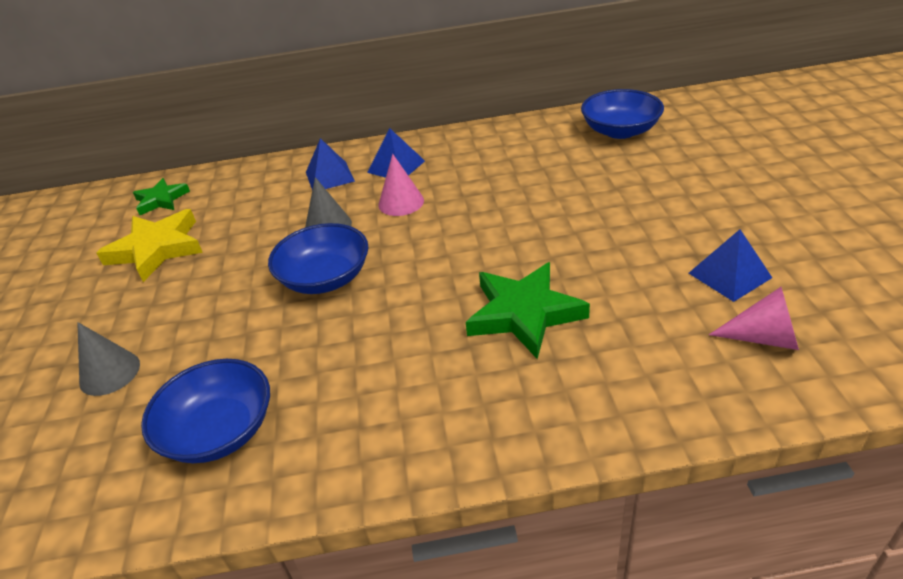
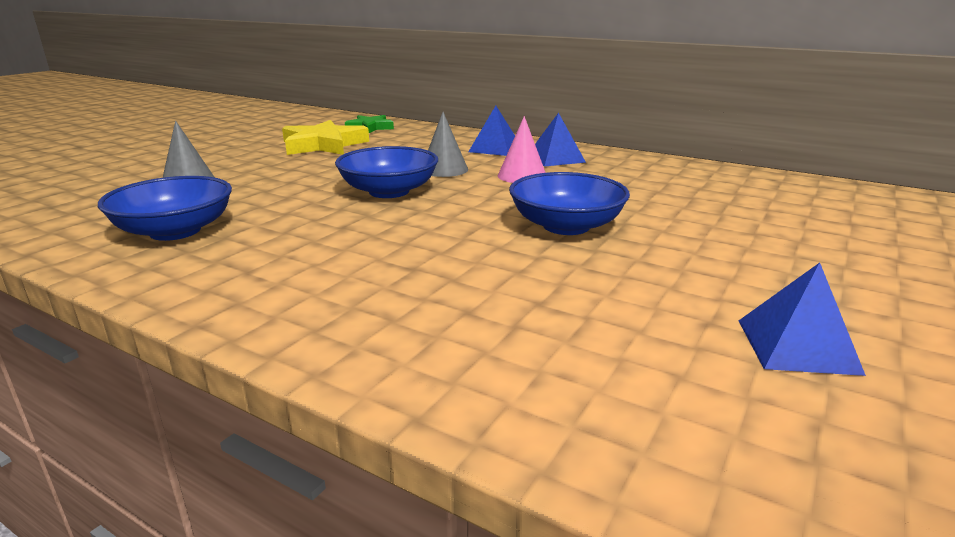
camera: 35 degrees right, 15 degrees down
(524, 313) = (498, 271): green star -> none
(620, 131) = (829, 200): blue bowl -> blue bowl (566, 226)
(763, 338) = (756, 420): pink cone -> none

